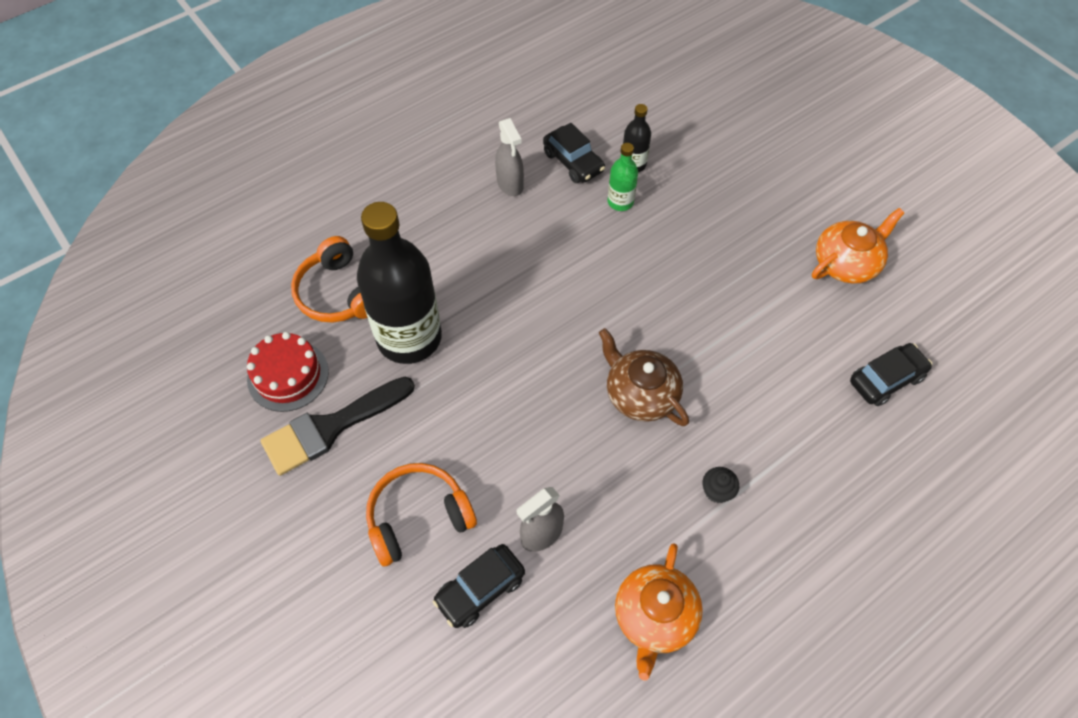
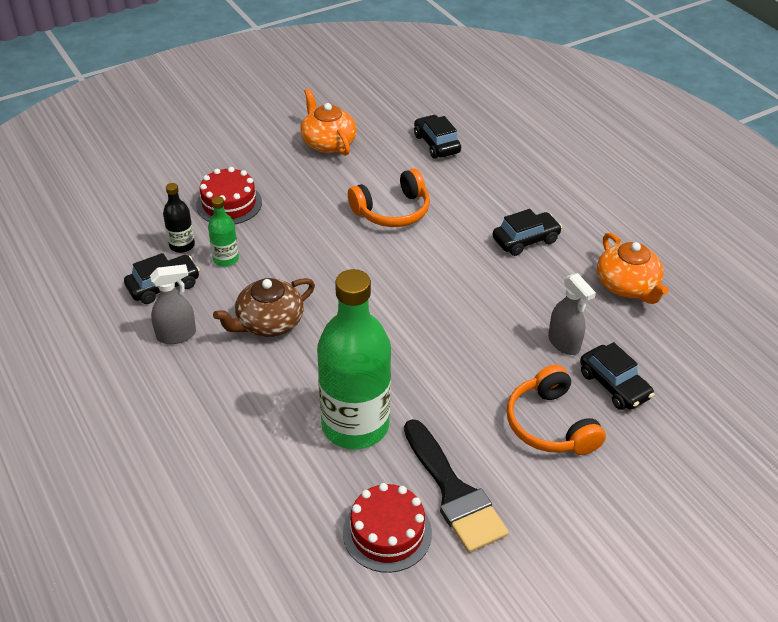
camera: 85 degrees left, 15 degrees down
(338, 294) = (287, 486): orange headphones -> orange headphones (392, 211)
(409, 338) = (355, 425): black bottle -> green bottle
(640, 394) = (436, 271): brown teapot -> brown teapot (268, 323)
(654, 617) = (627, 286): orange teapot -> orange teapot turned 45 degrees clockwise
(707, 190) = (229, 204): none -> red cake
(717, 491) = (525, 240): black cupcake -> black car

